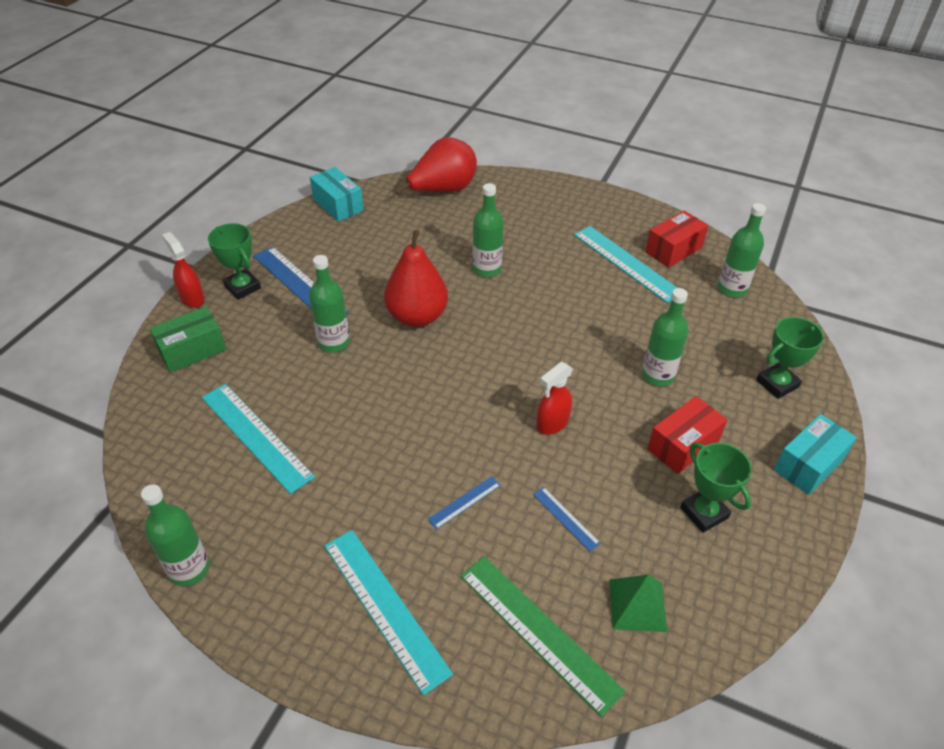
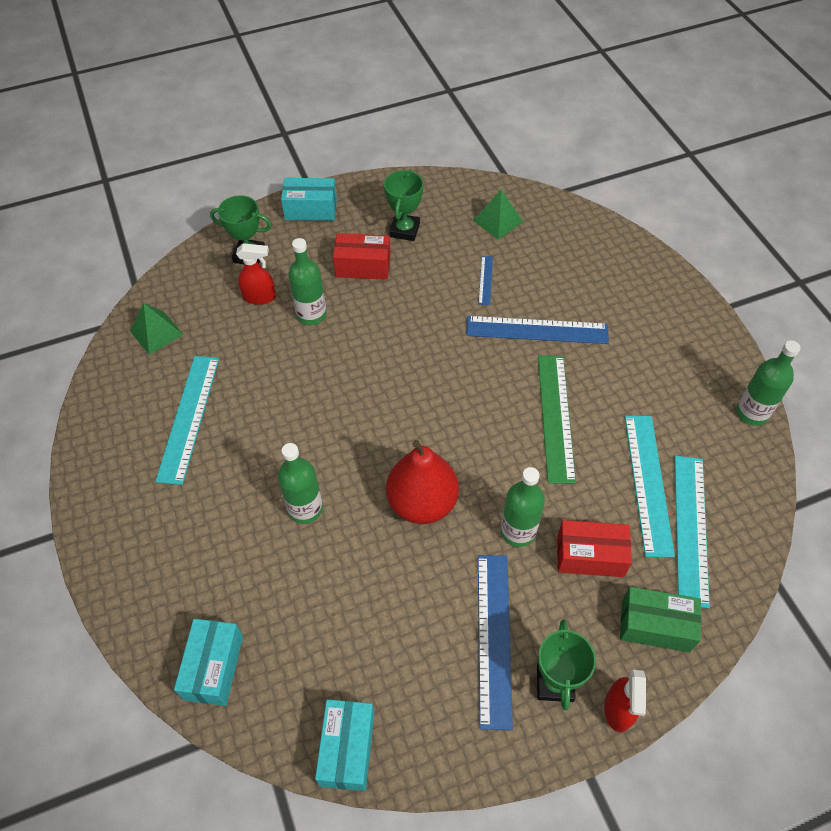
camera: 135 degrees left, 10 degrees up
(385, 607) = (638, 309): turquoise ruler -> turquoise ruler (690, 528)
(442, 190) = (213, 667): red pear -> turquoise box
(464, 502) = (537, 330): blue ruler -> blue ruler, size x2.10
(538, 631) = (563, 245): green ruler -> green ruler (555, 417)
(552, 423) = (424, 336): red spray bottle -> red spray bottle (260, 297)
(673, 250) = (134, 399): red box -> red box (590, 556)
(732, 289) = (156, 332): green bottle -> green pyramid

